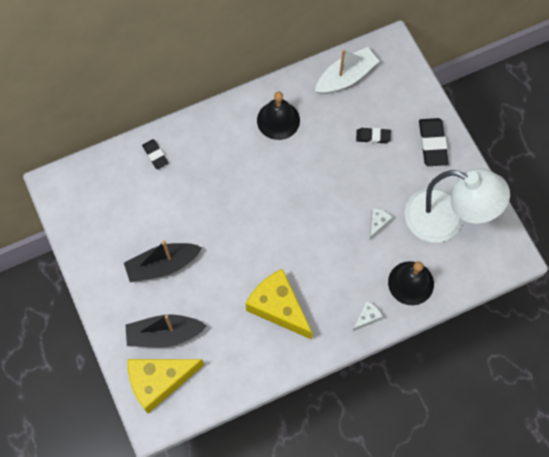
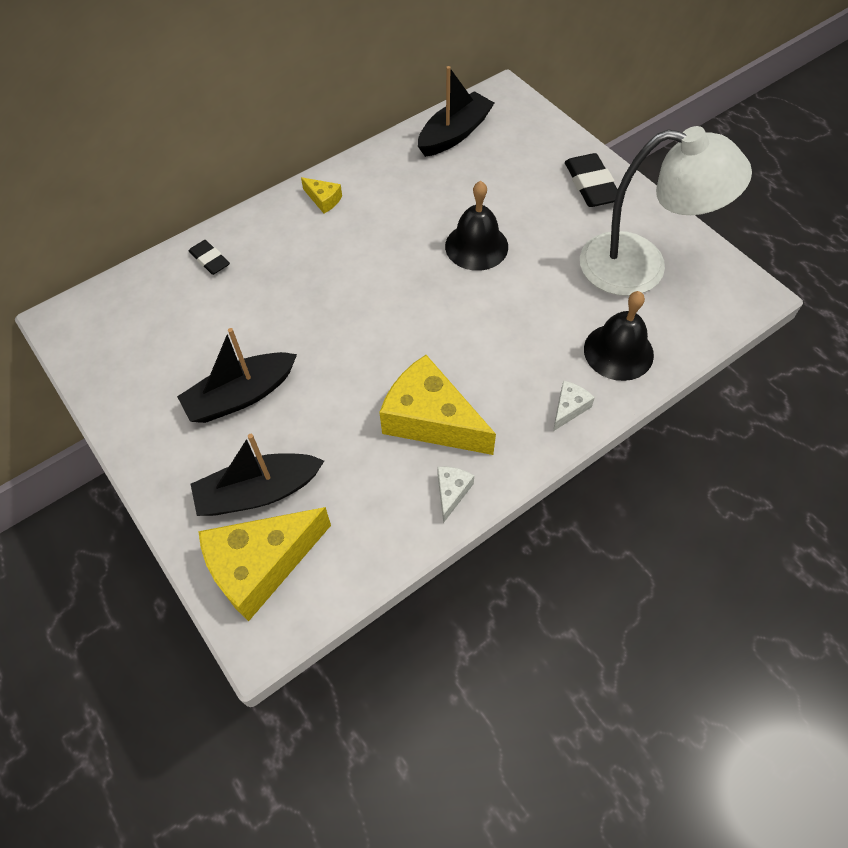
camera: 10 degrees left, 10 degrees down
(240, 119) = (323, 200): none -> yellow cheese
(278, 120) = (375, 192): black bell -> black bell (476, 246)
(346, 77) = (454, 134): white boat -> black boat
(373, 136) = (509, 190): black eraser -> none
(377, 223) = (547, 287): white cheese -> white cheese (451, 492)

